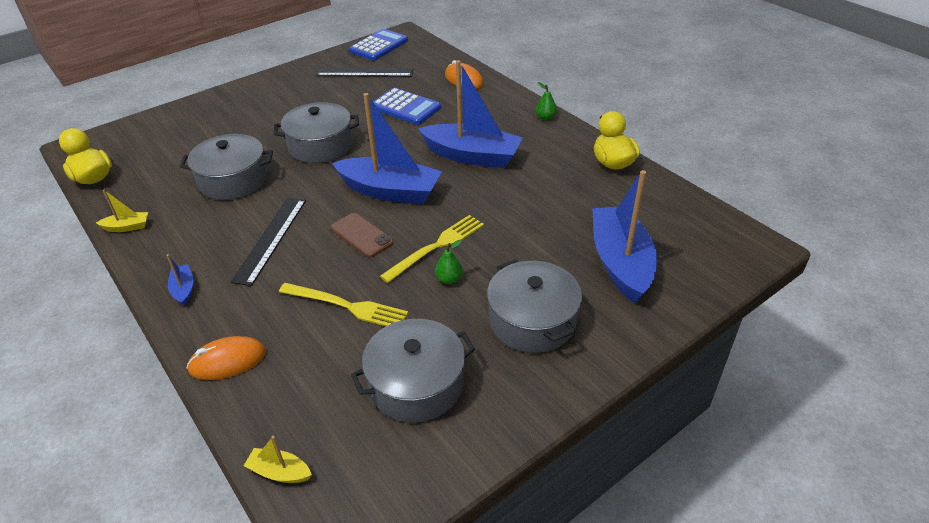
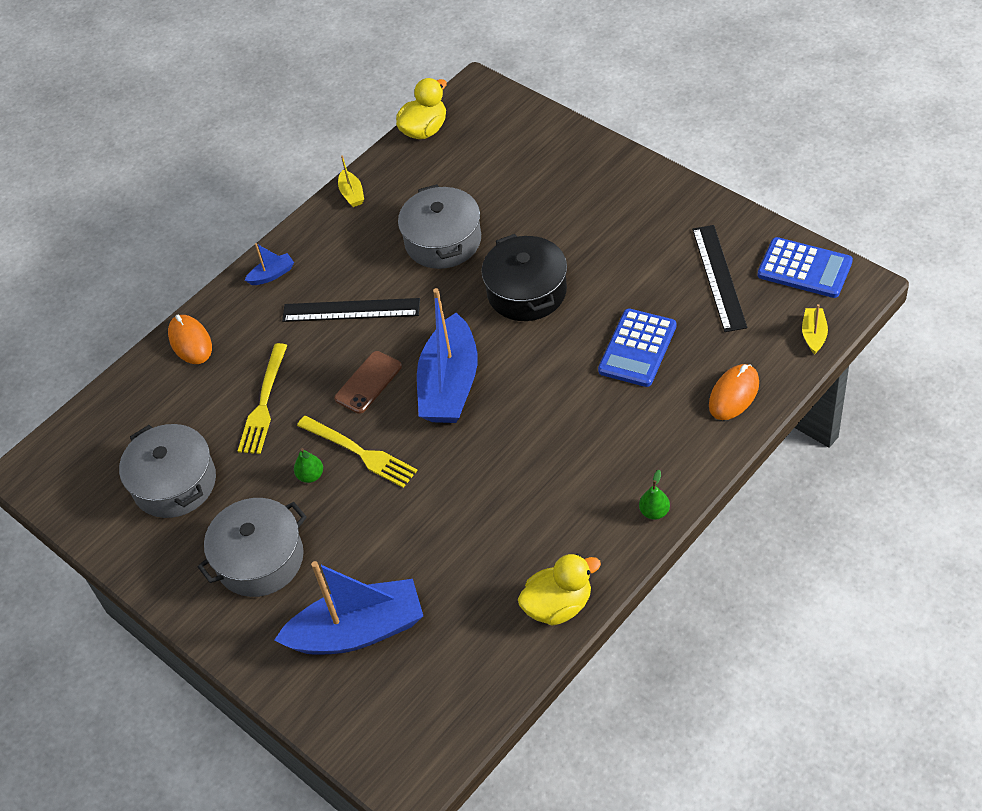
camera: 85 degrees right, 10 degrees up
(279, 472) = (85, 418): yellow boat -> yellow boat (814, 335)
(320, 145) = (527, 292): grey pot -> black pot
(472, 156) = (539, 447): blue boat -> none

